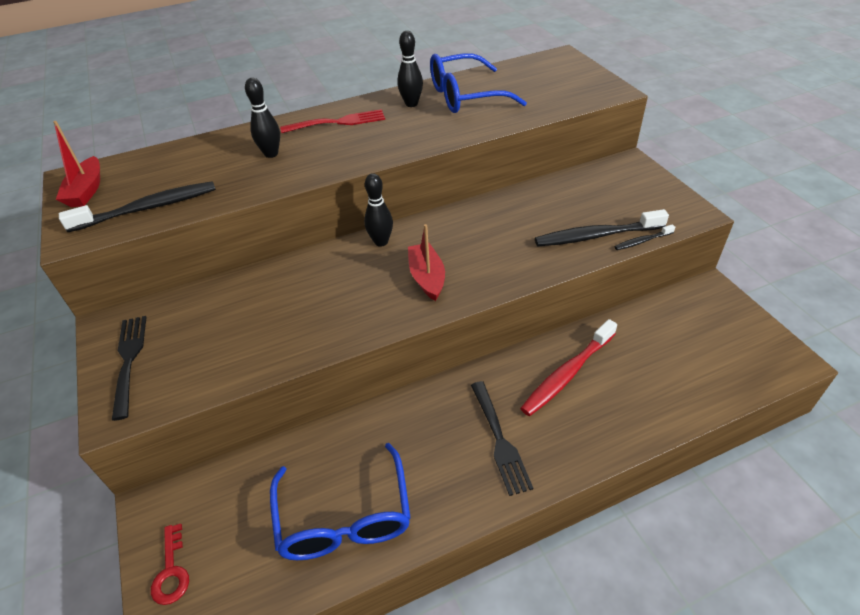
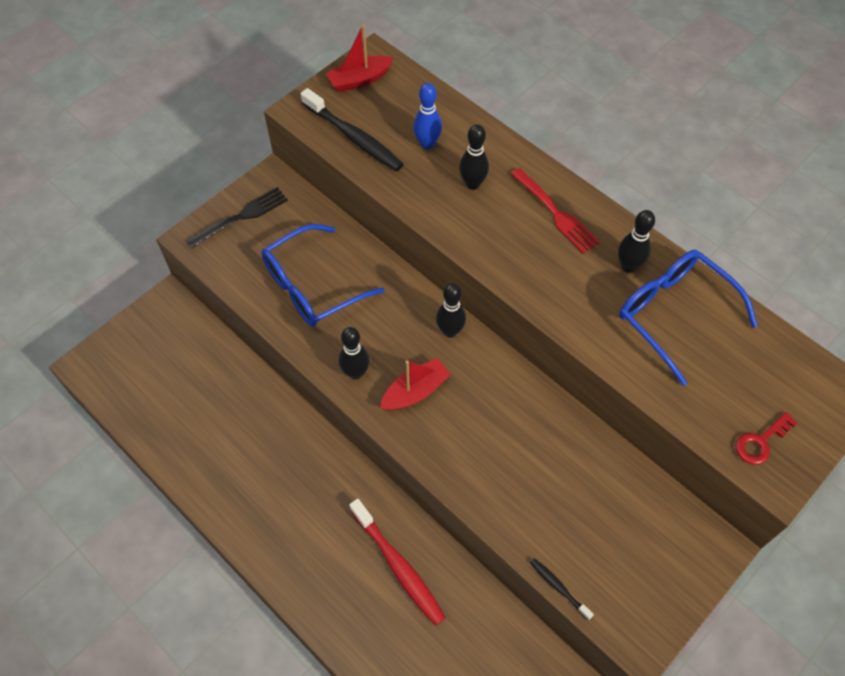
camera: 65 degrees right, 15 degrees up
(171, 571) = (127, 342): red key -> red key (760, 442)
(204, 168) = (427, 144): none -> blue bowling pin
(344, 518) = (196, 434): blue glasses -> blue glasses (312, 286)
(383, 313) = (355, 373): none -> black bowling pin
(499, 440) = (302, 526): black fork -> none
(567, 374) = (398, 566): red toothbrush -> red toothbrush turned 150 degrees counterclockwise
(596, 236) = (547, 536): black toothbrush -> none

